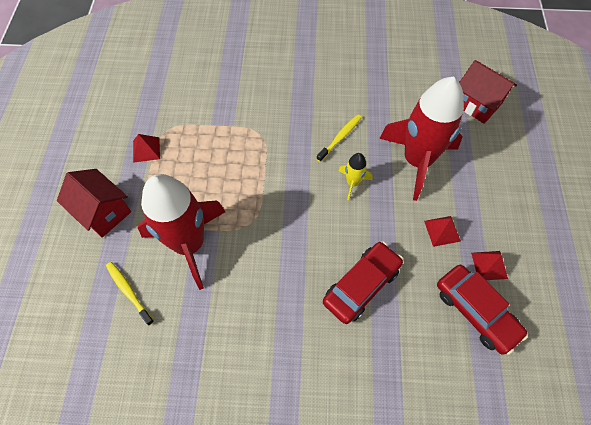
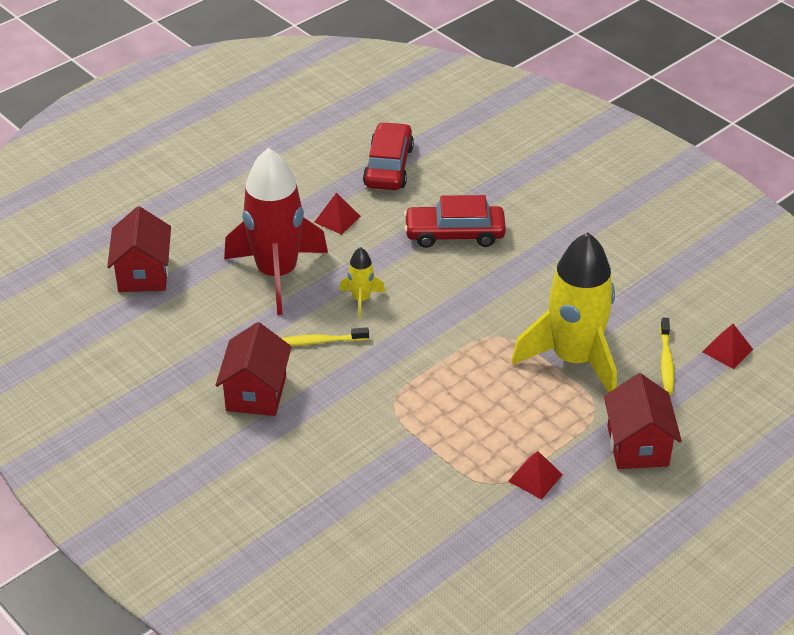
camera: 135 degrees left, 20 degrees down
(189, 244) = (573, 359): red rocket -> yellow rocket
(331, 87) = (256, 393): none -> red house
(489, 265) = (335, 179): red pyramid -> red pyramid (727, 350)

